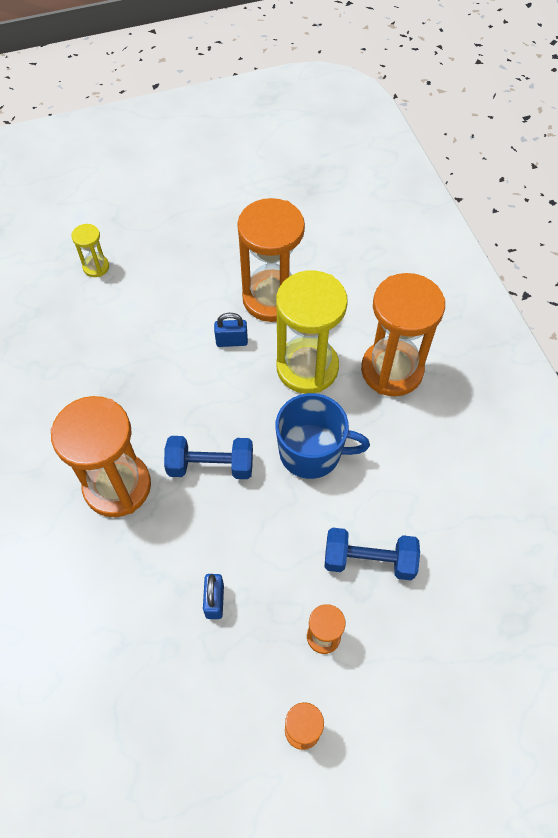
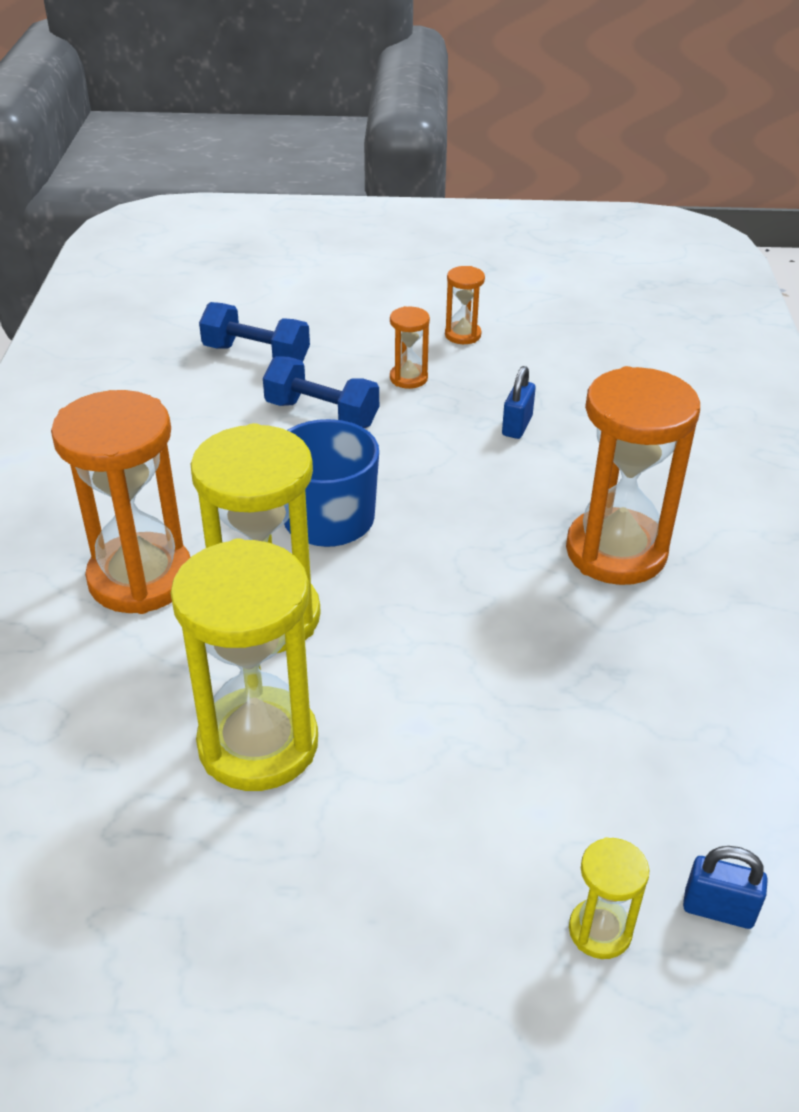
camera: 160 degrees left, 20 degrees down
(211, 466) = (474, 540): blue dumbbell -> blue dumbbell (256, 355)
(232, 341) = (369, 691): blue padlock -> blue padlock (718, 909)
(272, 298) = (258, 744): orange hourglass -> yellow hourglass

